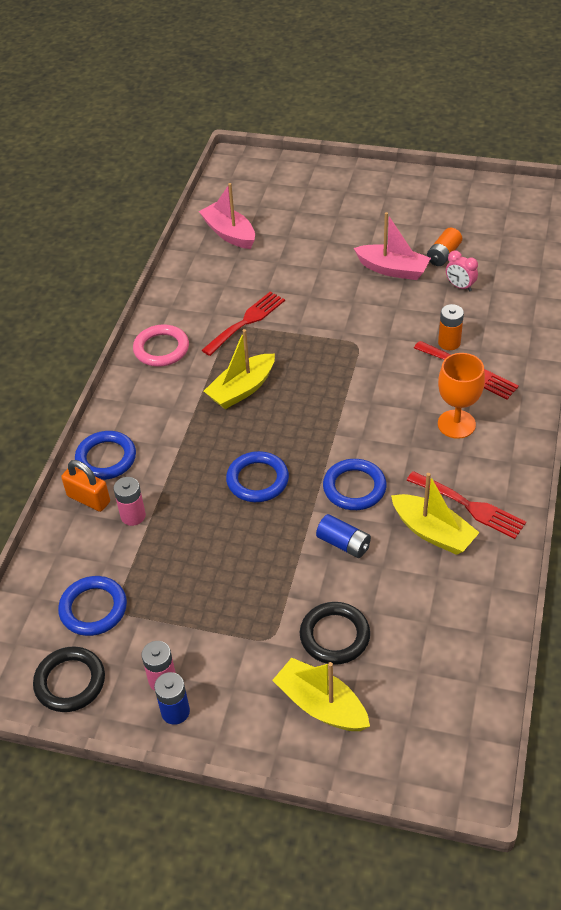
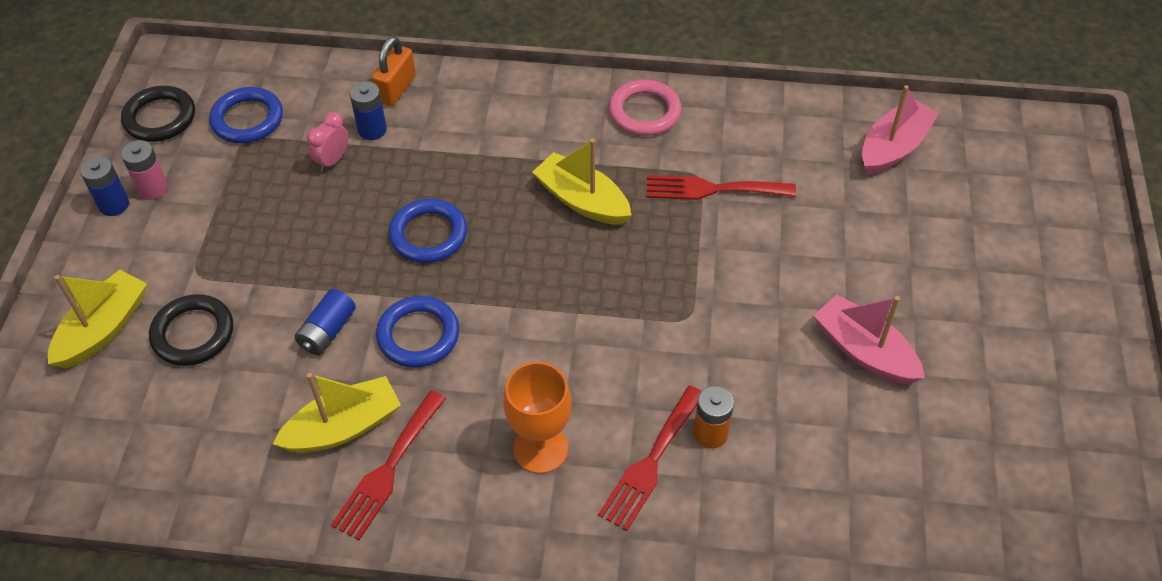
camera: 80 degrees right, 5 degrees up
(106, 458) = (457, 93): blue ring -> none
(133, 516) = (372, 130): pink battery -> blue battery
(246, 321) = (712, 189): red fork -> red fork turned 150 degrees clockwise
(393, 269) = (864, 351): pink boat -> pink boat turned 120 degrees clockwise
(433, 532) = (344, 427): yellow boat -> yellow boat turned 150 degrees counterclockwise
(443, 255) = (919, 419): orange battery -> none
(460, 286) = (845, 445): pink clock -> pink clock (332, 160)

